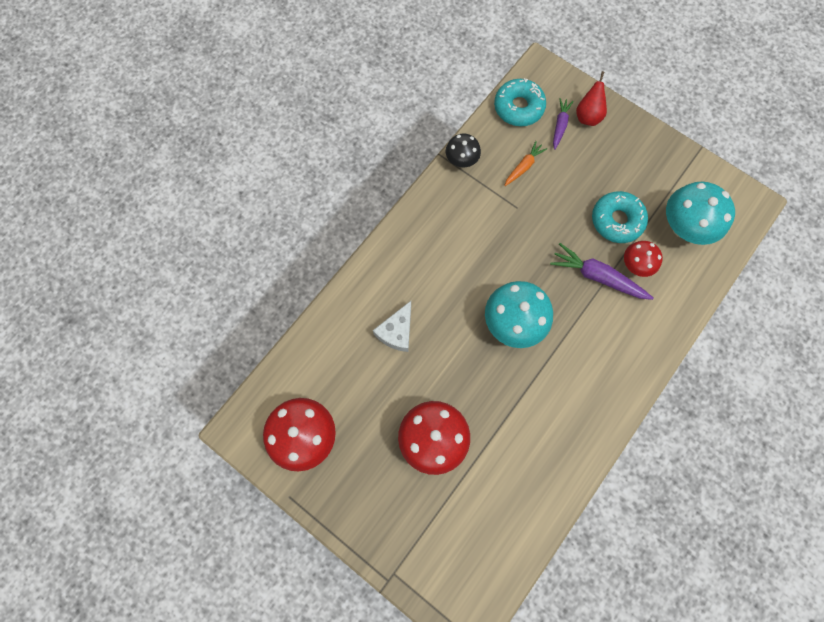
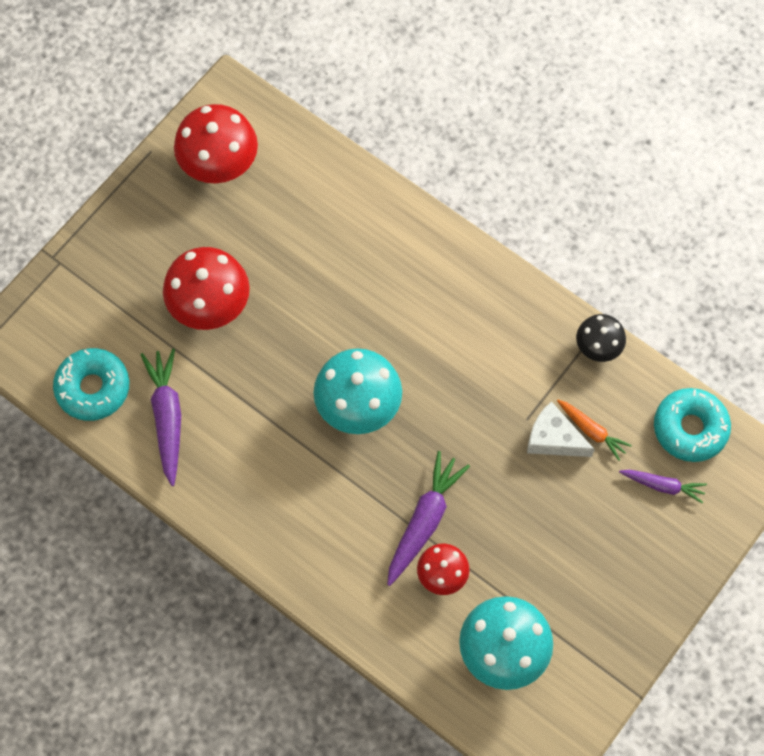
camera: 90 degrees right, 5 degrees down
(397, 331) = (347, 264): white cheese -> white cheese (553, 438)
(529, 470) = (167, 418): none -> purple carrot
(587, 116) = (681, 527): red pear -> none
(616, 220) = (510, 555): turquoise donut -> turquoise donut (93, 388)

